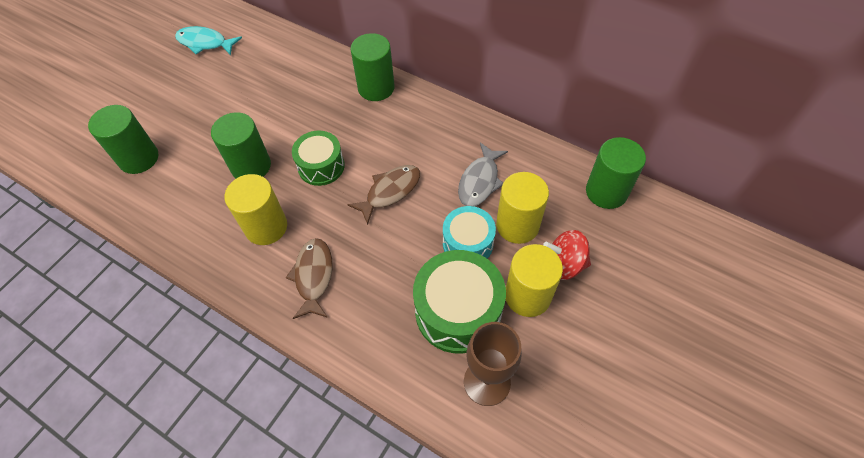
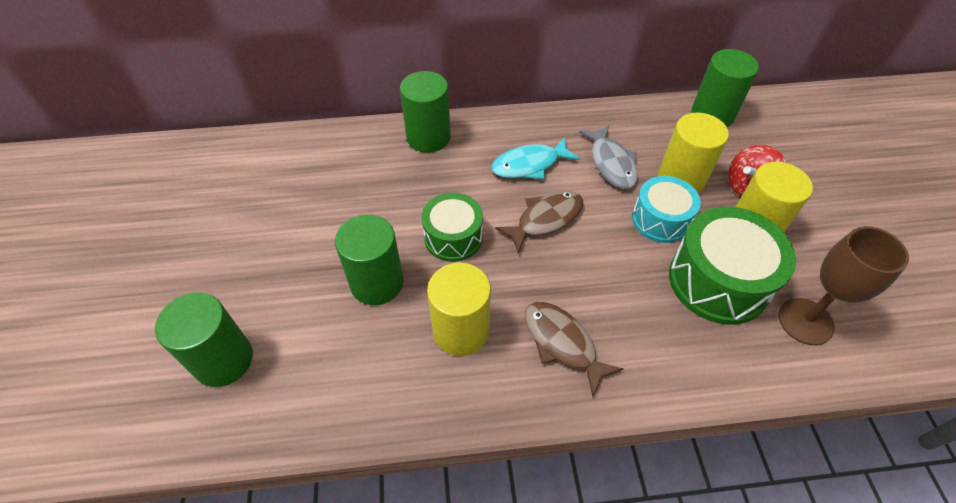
camera: 40 degrees left, 5 degrees down
(205, 43) = (180, 192): turquoise fish -> turquoise fish (529, 165)
(390, 191) = (545, 219): brown fish -> brown fish turned 45 degrees clockwise

